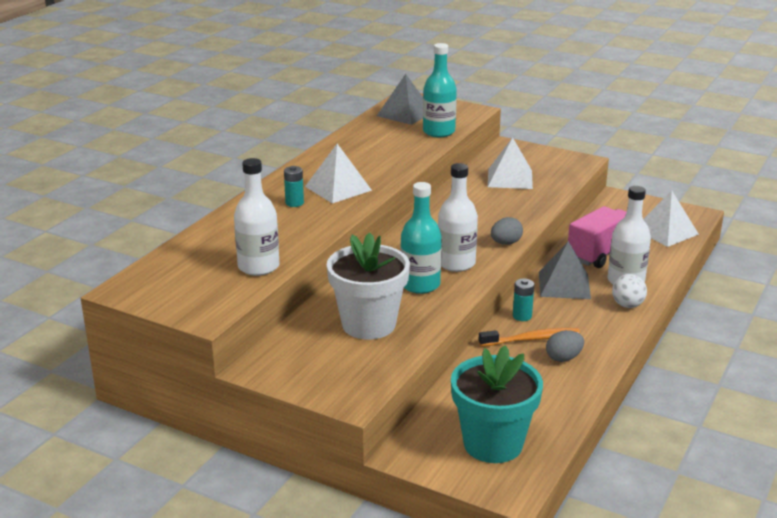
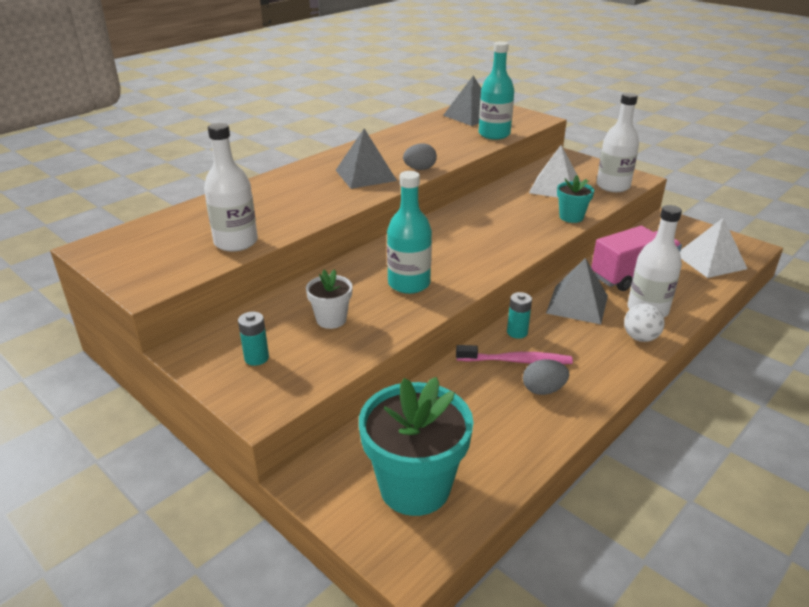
camera: 15 degrees right, 5 degrees up
(294, 203) = (315, 184): turquoise battery -> turquoise battery (256, 358)
(338, 188) = (365, 175): white pyramid -> grey pyramid
(368, 324) = (331, 319): white flower pot -> white flower pot, size x0.51
(456, 263) = (458, 266): white bottle -> white bottle (613, 186)
(505, 243) = (521, 251): grey egg -> grey egg (420, 169)
(531, 339) = (516, 361): orange toothbrush -> pink toothbrush
(537, 206) = (571, 217): none -> turquoise flower pot

